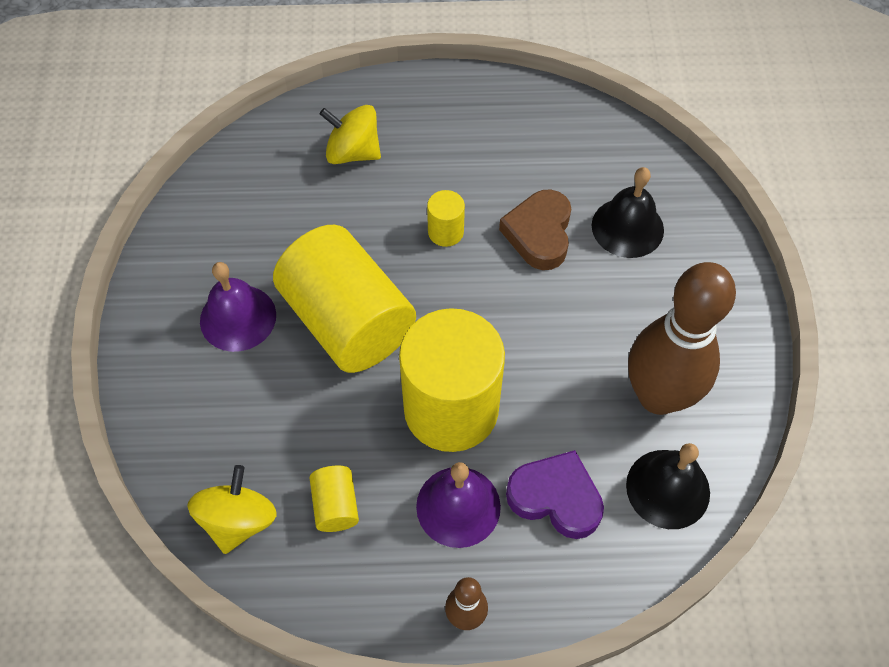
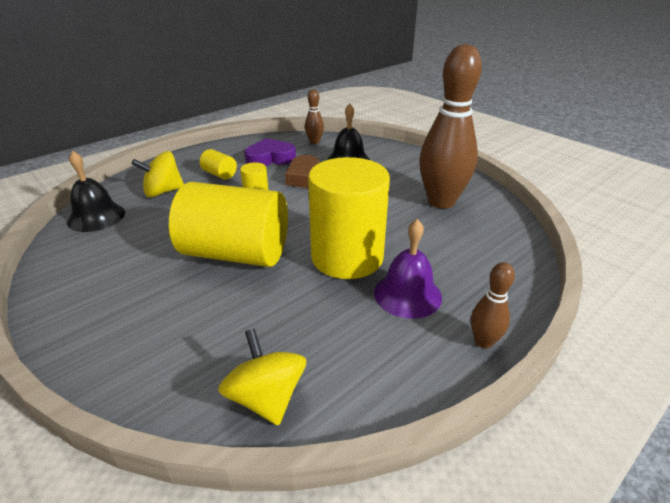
camera: 40 degrees left, 25 degrees down
(238, 318) = (149, 289): purple bell -> none
(336, 505) = (331, 341): yellow cylinder -> yellow cylinder (219, 174)
(555, 498) = (451, 260): purple heart -> purple heart (270, 158)
(623, 151) = (314, 142): none -> brown bowling pin
(668, 488) = (494, 228): black bell -> black bell (96, 217)

